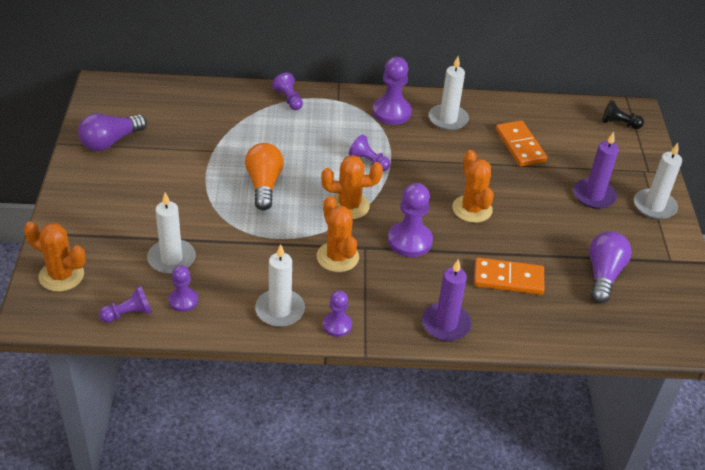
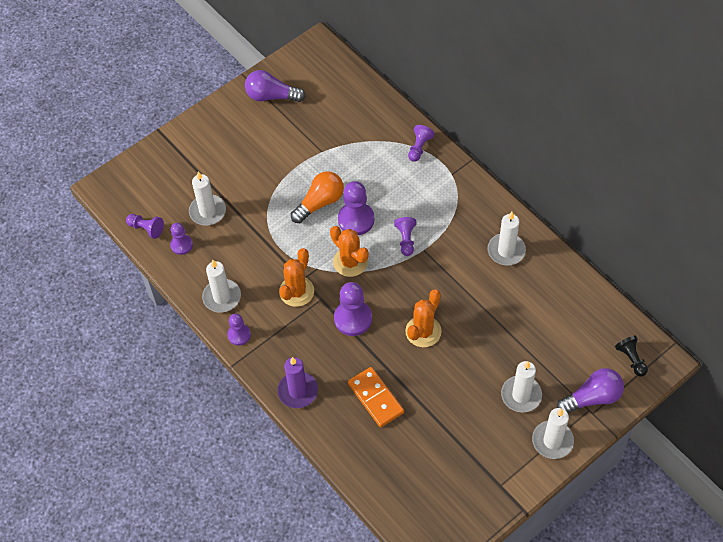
camera: 55 degrees right, 15 degrees up
(61, 275) = (142, 174): orange cactus -> none
(391, 112) = (474, 213): purple pawn -> purple pawn (356, 220)
(520, 146) = (527, 314): orange domino -> none
(594, 196) = (521, 395): purple candle -> white candle
(603, 275) = (439, 452): purple light bulb -> purple light bulb (592, 398)

